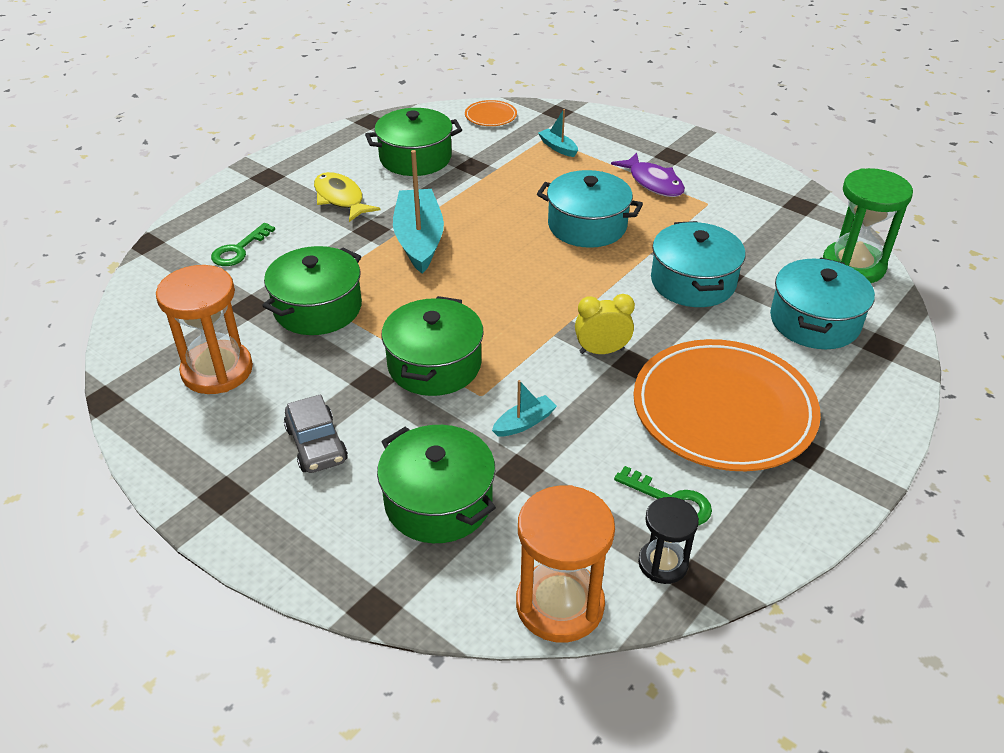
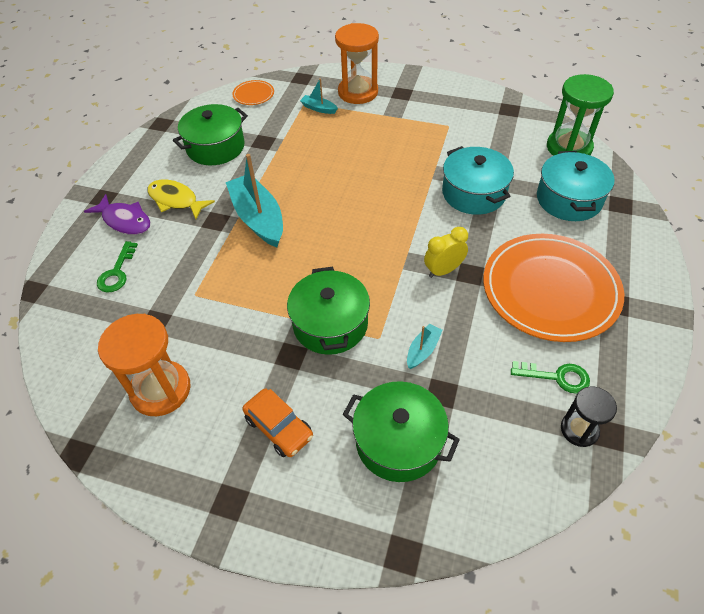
camera: 20 degrees left, 10 degrees up
(316, 444) = (279, 427): grey car -> orange car
(318, 308) = (212, 304): green pot -> none
(559, 604) = (530, 493): orange hourglass -> orange hourglass (358, 92)
(587, 226) = (376, 169): turquoise pot -> none
(653, 182) = (402, 119): purple fish -> purple fish (125, 220)

